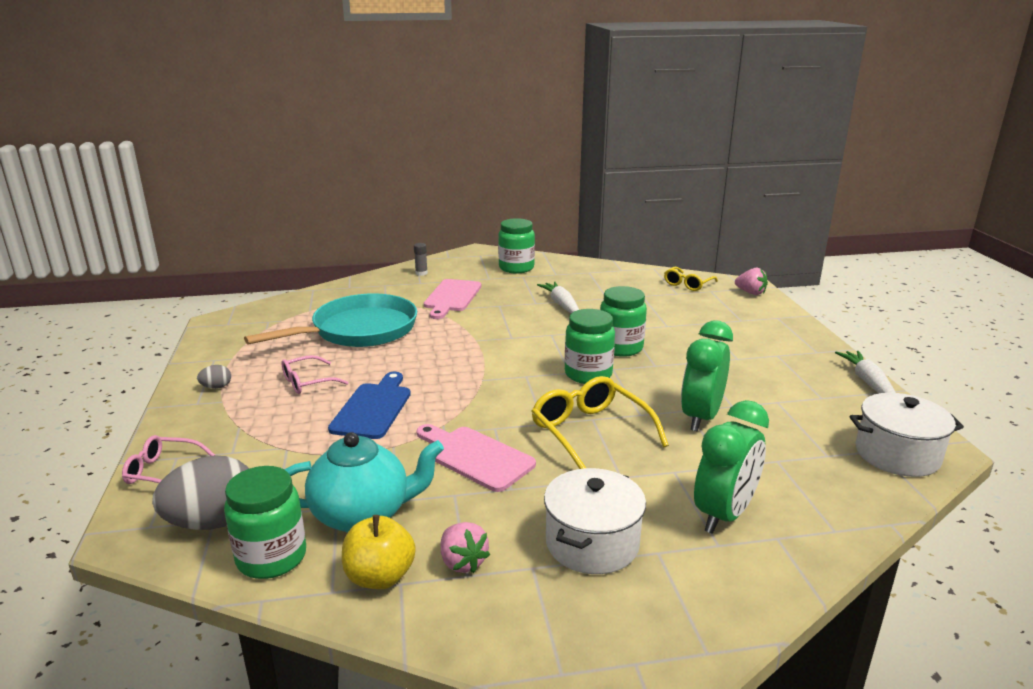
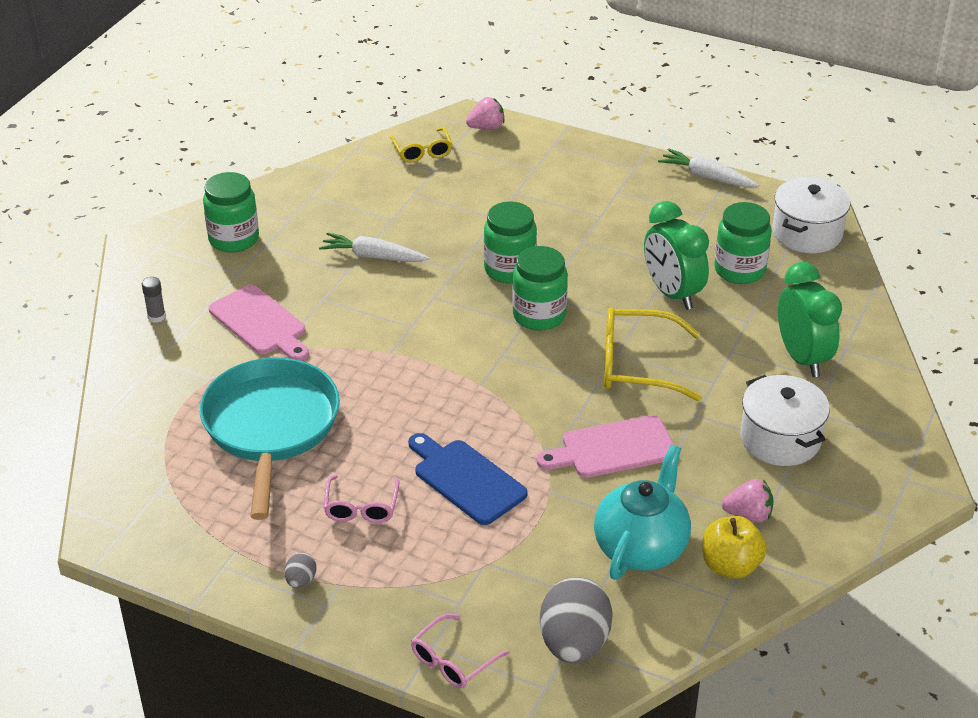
camera: 55 degrees left, 15 degrees up
(271, 557) = (656, 620): green jar -> green jar (739, 270)

